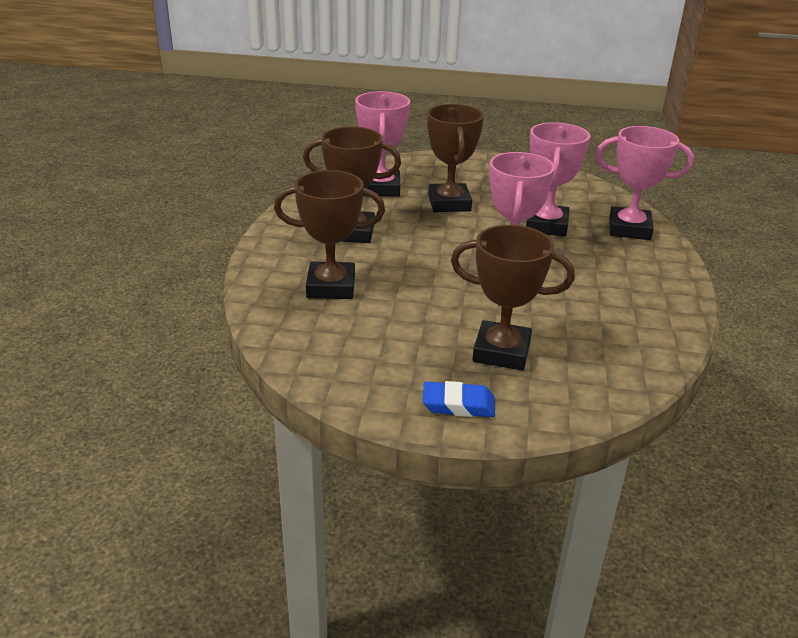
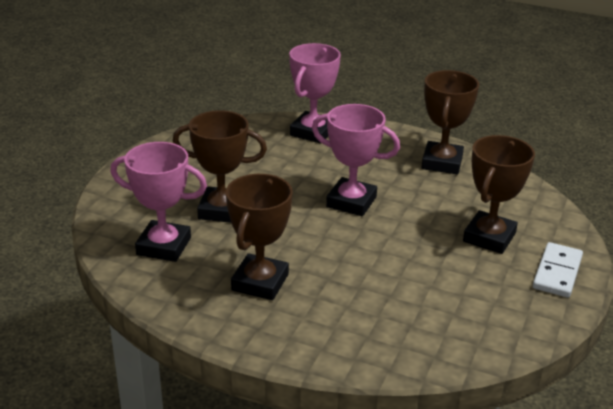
camera: 75 degrees left, 0 degrees up
(331, 287) = (368, 312): brown trophy -> brown trophy (442, 163)
(458, 404) = (557, 272): blue eraser -> white domino
(546, 225) = (290, 168): pink trophy -> none

